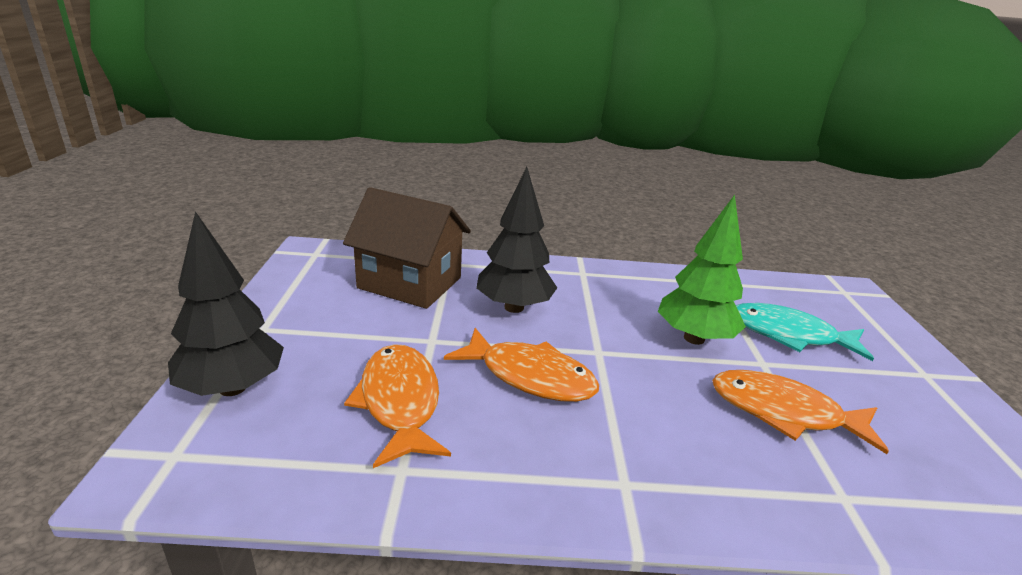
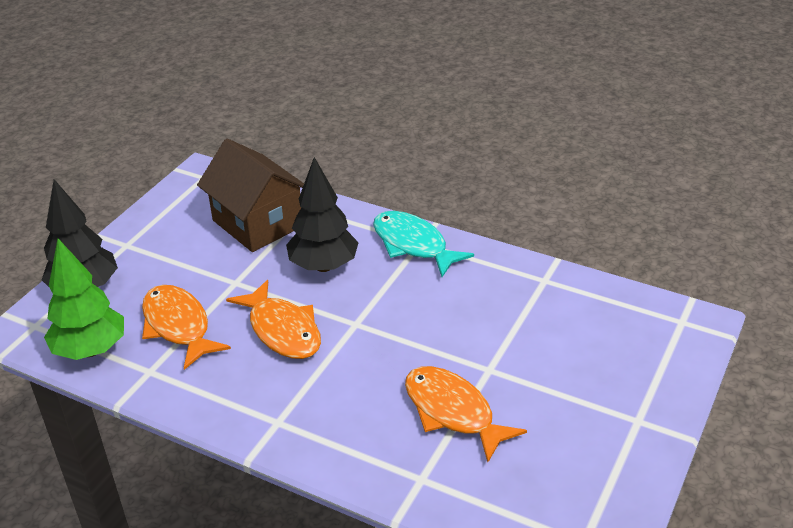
camera: 30 degrees right, 10 degrees up
(400, 402) = (178, 326): orange fish -> orange fish turned 45 degrees counterclockwise
(694, 338) = (452, 332): green tree -> green tree (91, 350)
(789, 335) = (549, 351): turquoise fish -> turquoise fish (413, 245)

